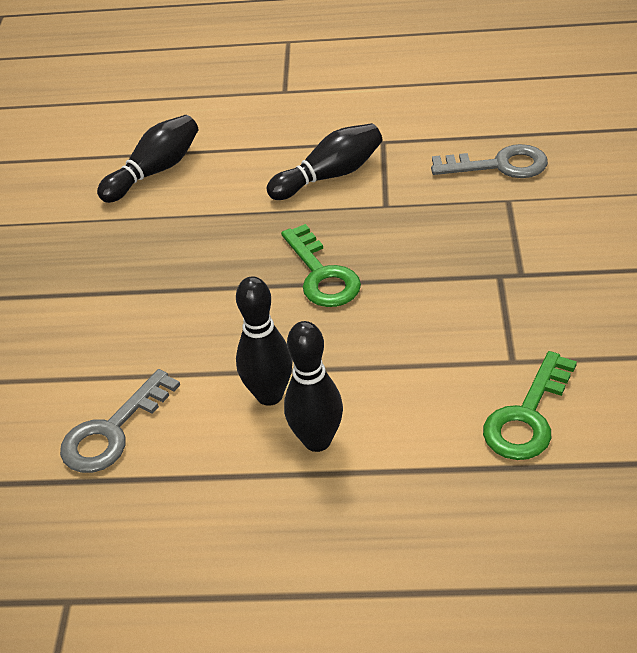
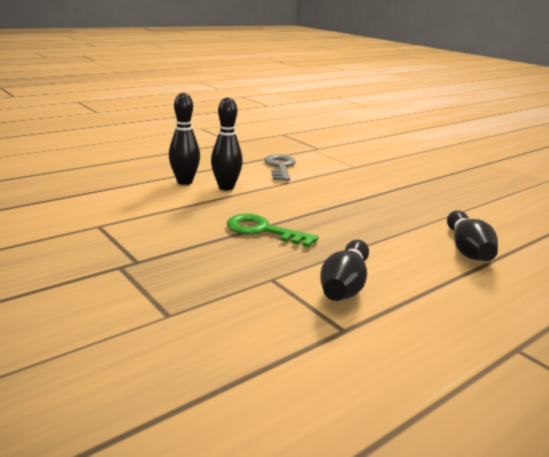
camera: 135 degrees right, 20 degrees down
(499, 165) = (202, 345): grey key -> none
(527, 416) = (76, 209): green key -> none

